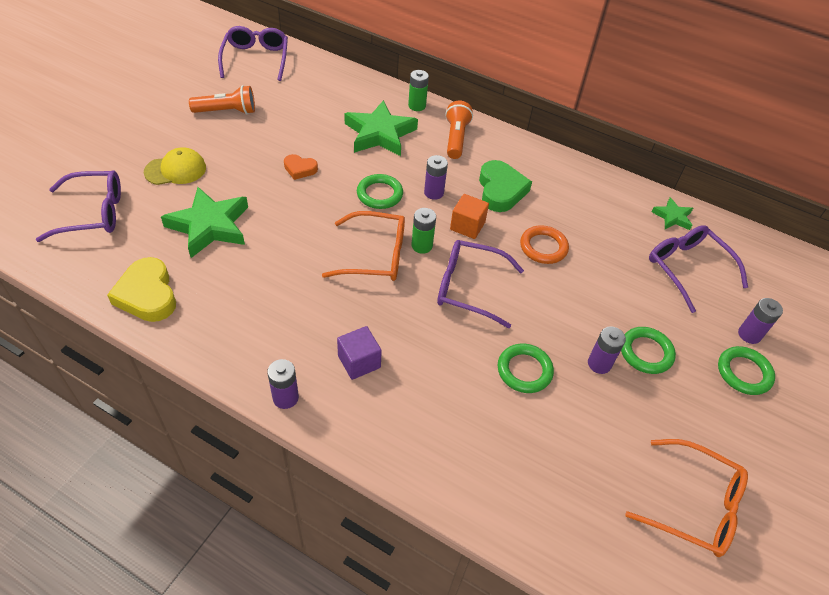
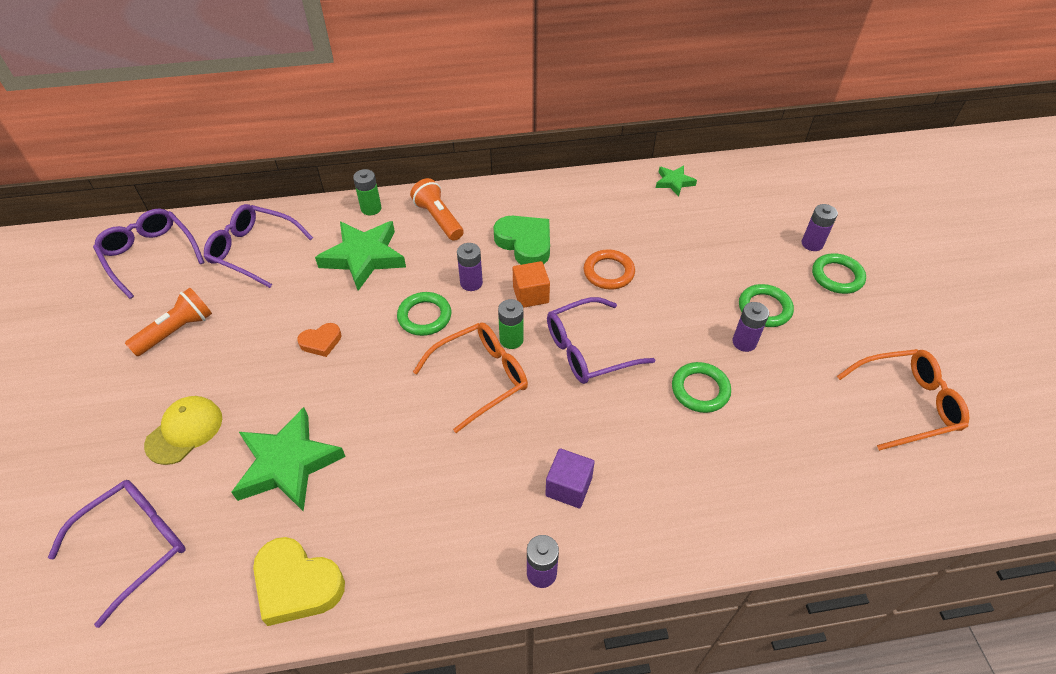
camera: 35 degrees left, 0 degrees up
(687, 269) = (725, 219): purple glasses -> purple glasses (254, 251)

